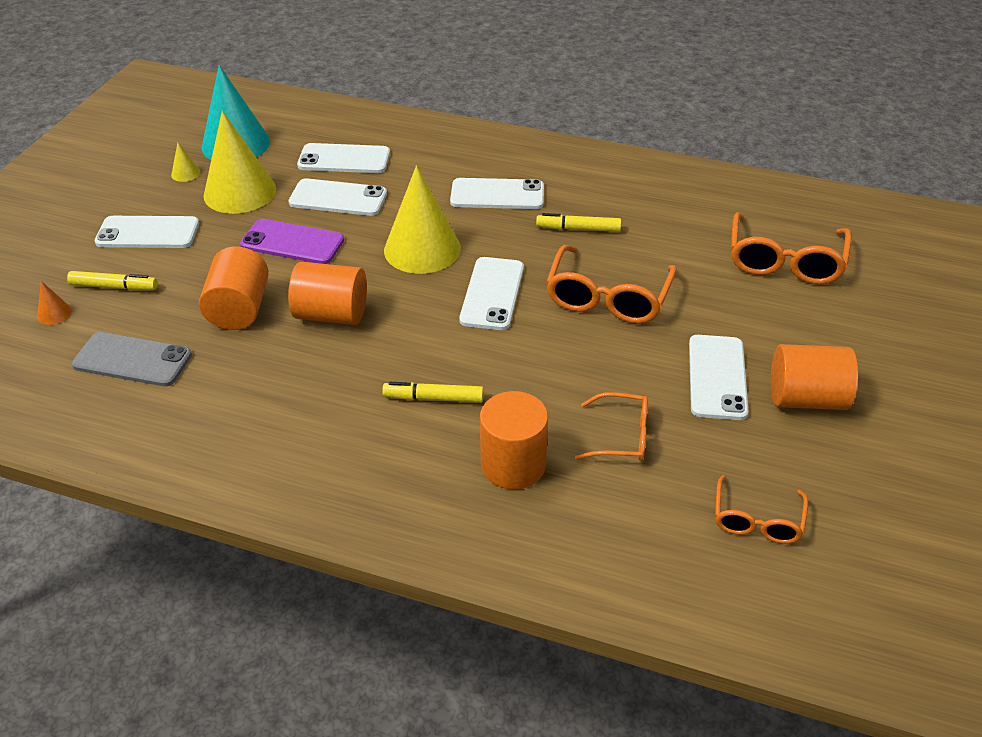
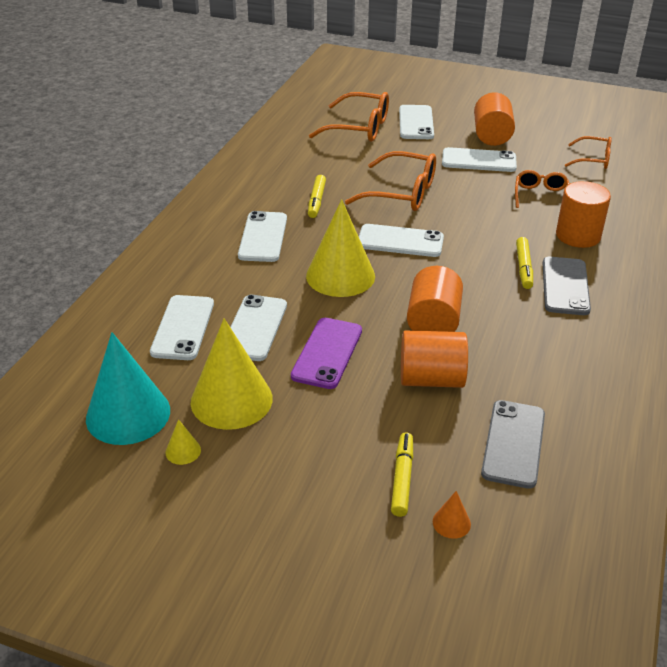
camera: 90 degrees left, 5 degrees down
(148, 233) = (303, 466): white phone -> white phone (416, 123)
(391, 434) = (565, 286): none -> grey phone

